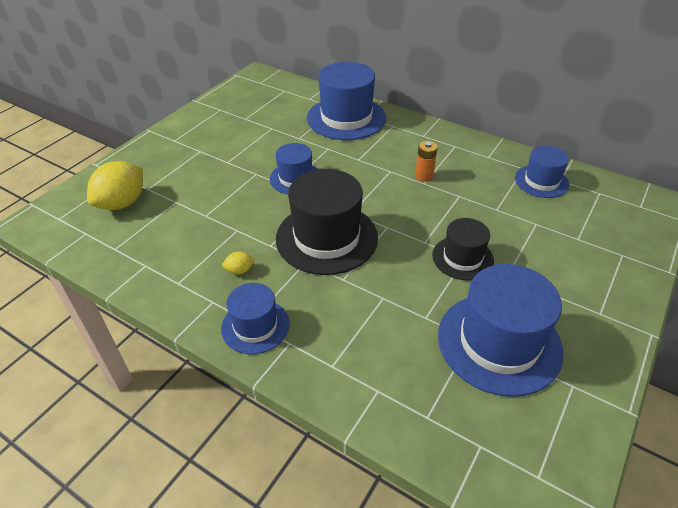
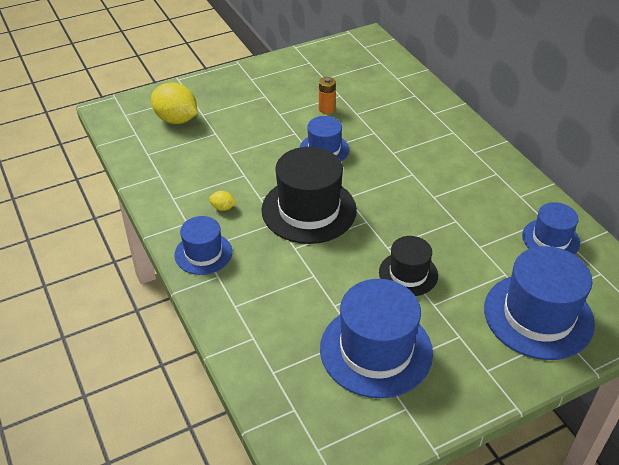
camera: 30 degrees right, 0 degrees up
(122, 203) = (176, 119): yellow lemon -> yellow lemon turned 60 degrees clockwise
(346, 118) = (415, 109): blue hat -> blue hat (538, 316)
(424, 176) = (439, 190): orange battery -> orange battery (326, 109)

